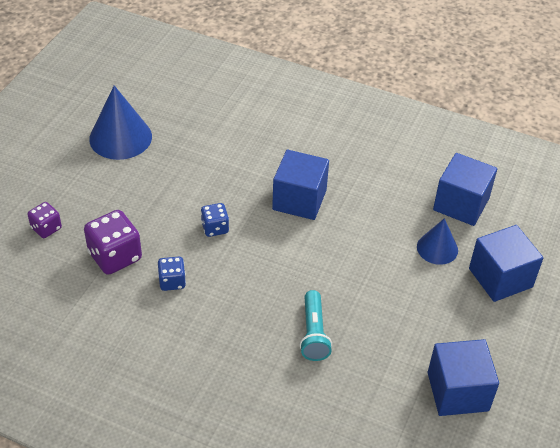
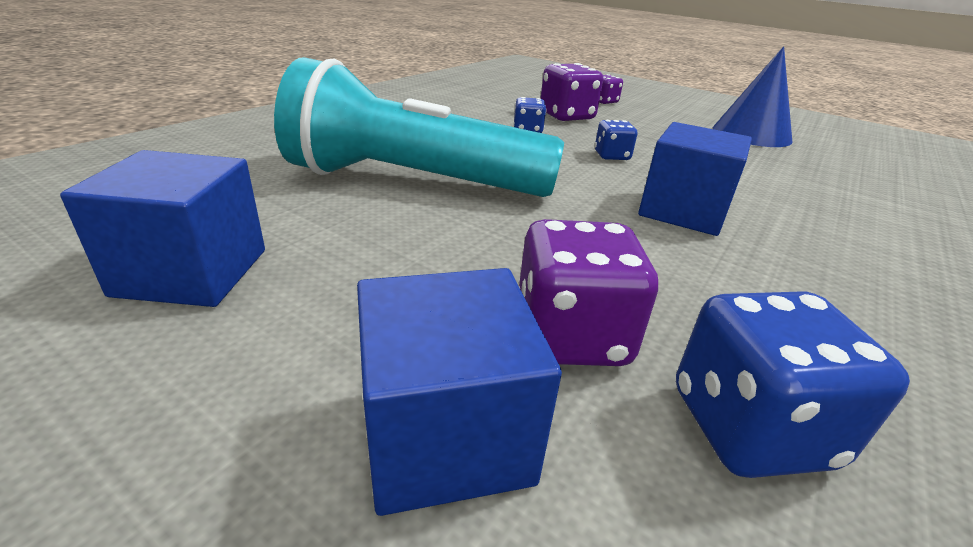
camera: 100 degrees right, 15 degrees down
(313, 333) = (413, 181): turquoise flashlight -> turquoise flashlight, size x2.33
(437, 248) = (571, 336): blue cone -> purple dice
(461, 204) = (750, 427): blue cube -> blue dice

